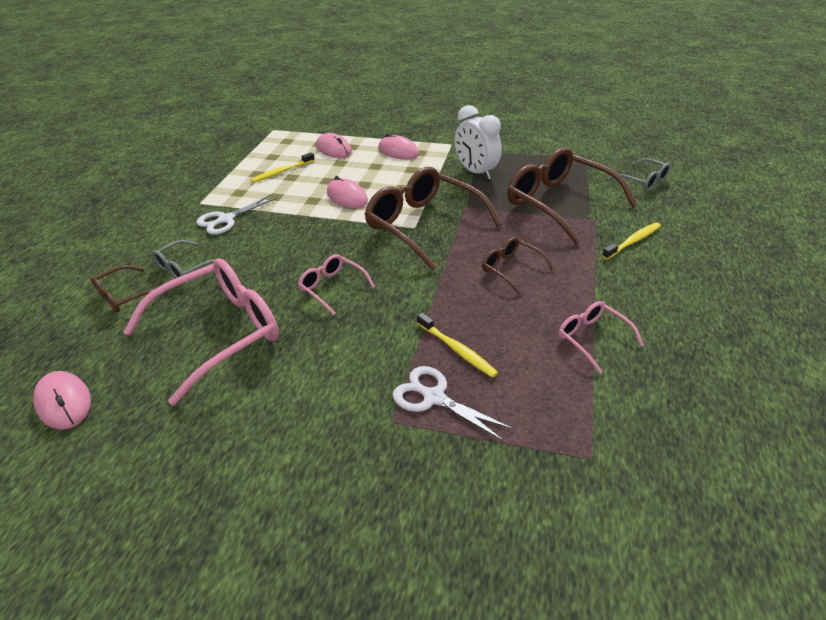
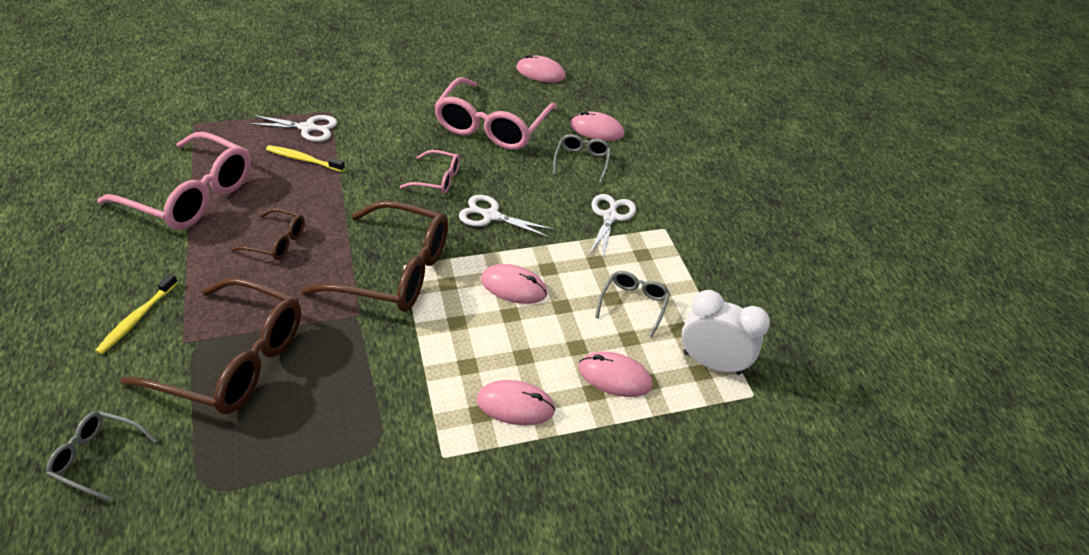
camera: 145 degrees right, 5 degrees up
(124, 296) = (596, 130): brown glasses -> pink mouse
(282, 172) = (633, 304): yellow toothbrush -> grey glasses
(316, 243) = (491, 216): none -> white scissors
(476, 172) = (370, 390): white clock -> white clock (712, 363)
(592, 338) = (191, 195): pink glasses -> pink glasses, size x2.05

